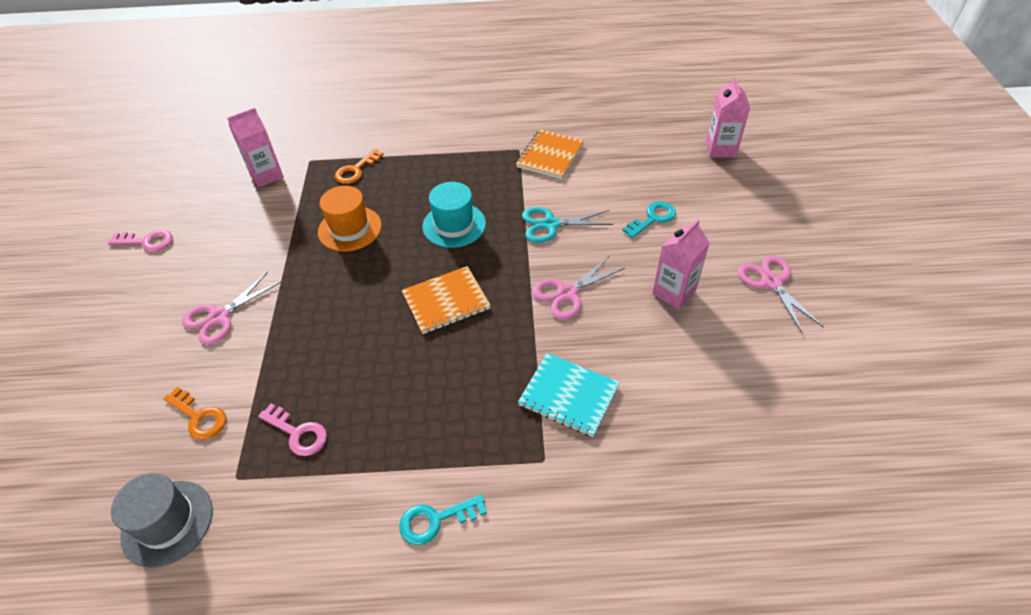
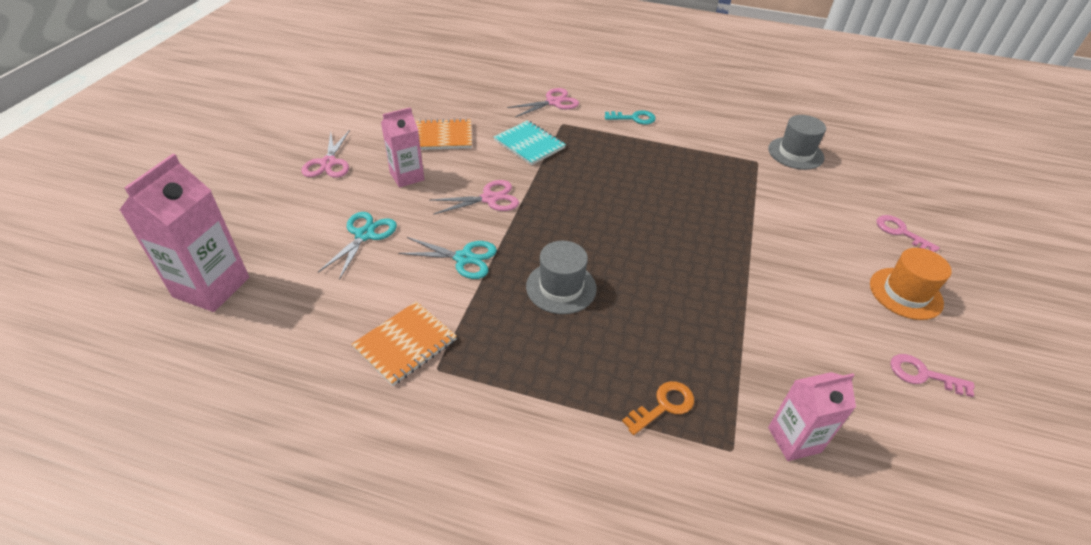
camera: 165 degrees left, 5 degrees down
(199, 417) = (794, 198): orange key -> none
(219, 317) = (801, 264): pink scissors -> pink scissors (553, 102)
(297, 433) = (719, 172): pink key -> pink key (901, 232)
(350, 229) = (676, 317): orange hat -> orange hat (905, 293)
(446, 301) = (593, 220): orange notebook -> orange notebook (443, 136)
(454, 225) = (561, 287): turquoise hat -> grey hat
(652, 218) = (364, 235): turquoise key -> turquoise scissors
(720, 149) = (211, 287): pink carton -> pink carton, size x1.57

